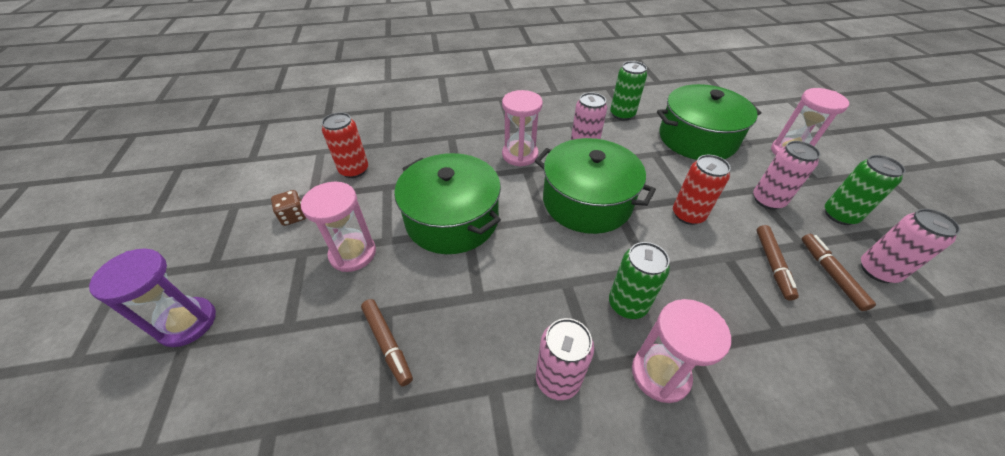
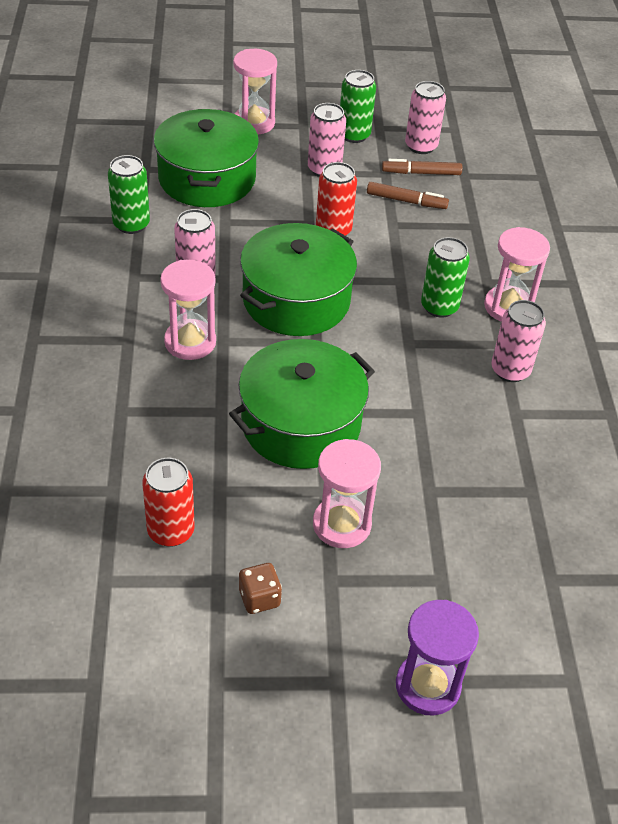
camera: 85 degrees left, 0 degrees up
(387, 343) = (467, 490): brown marker -> none

